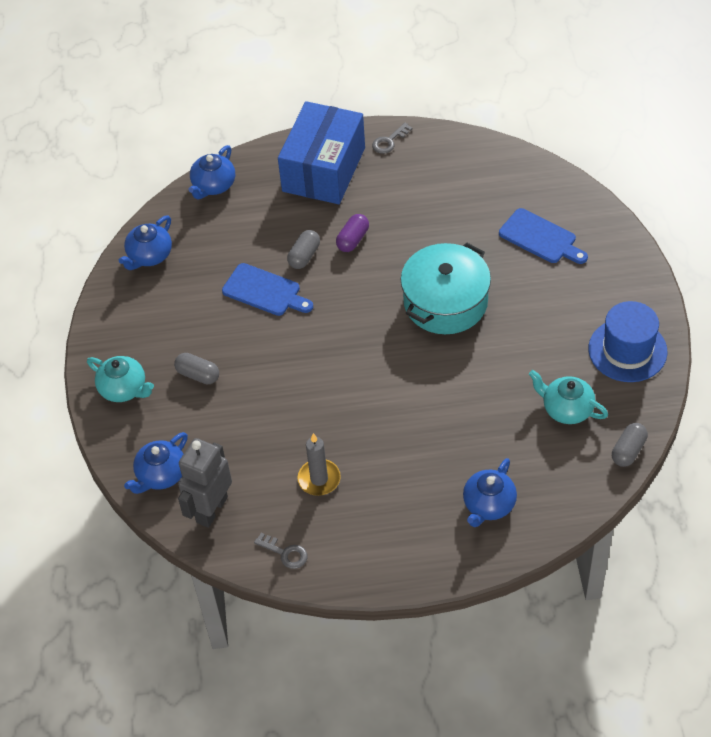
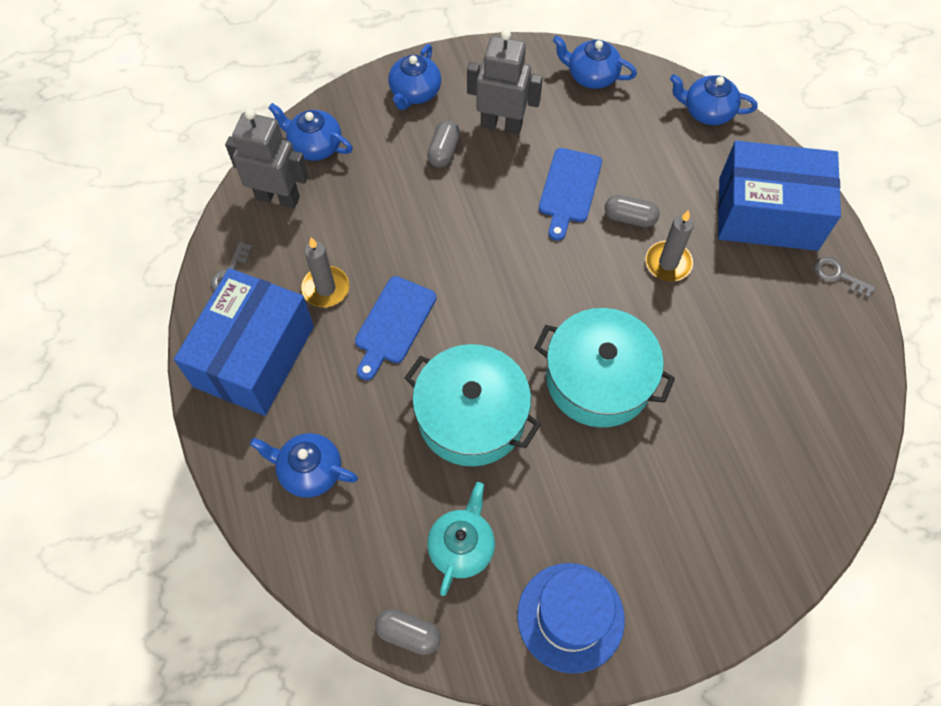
camera: 75 degrees right, 10 degrees up
(124, 389) = (415, 92): turquoise teapot -> blue teapot
(182, 328) = (501, 124): none -> grey robot
(353, 239) = (668, 263): purple capsule -> grey candle
(374, 539) = (254, 356): none -> blue box
(461, 388) = (471, 416): none -> turquoise pot
(540, 238) = (733, 480): blue cutting board -> blue cutting board (393, 324)

